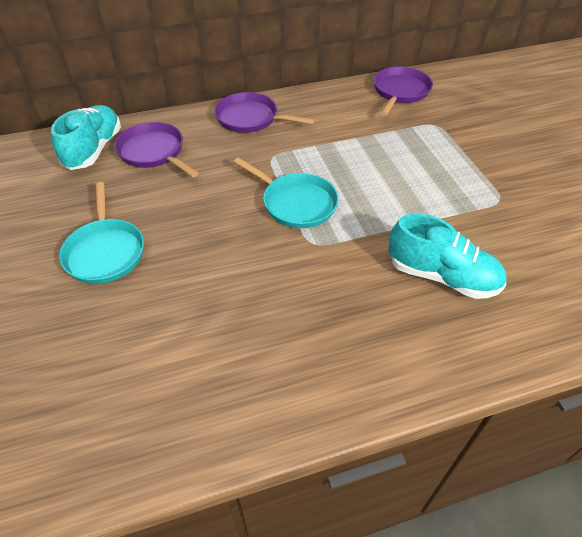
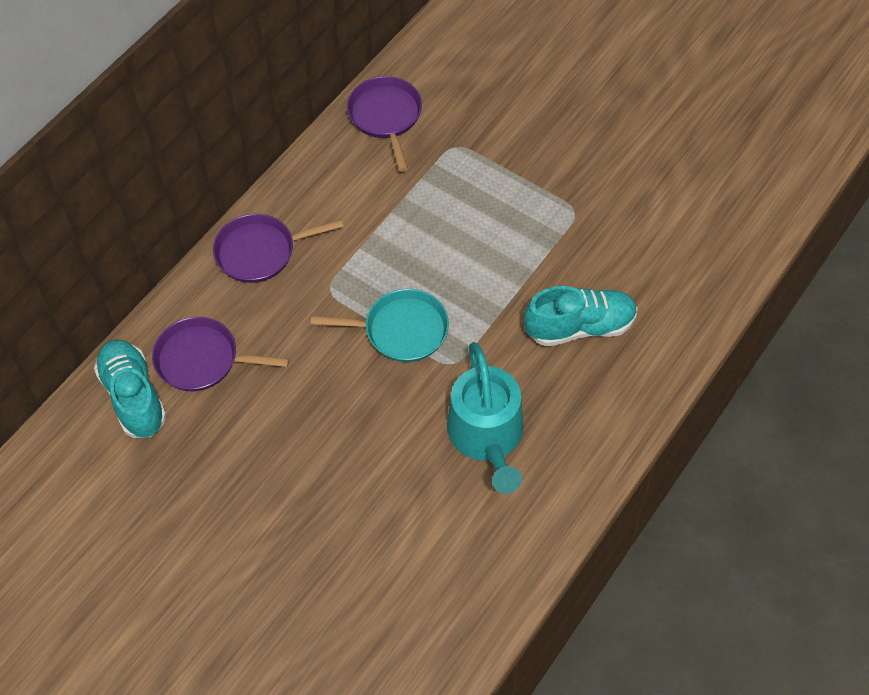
camera: 35 degrees left, 10 degrees up
(105, 251) = (277, 494): turquoise pan -> none
(292, 309) = (487, 436): none -> turquoise watering can

